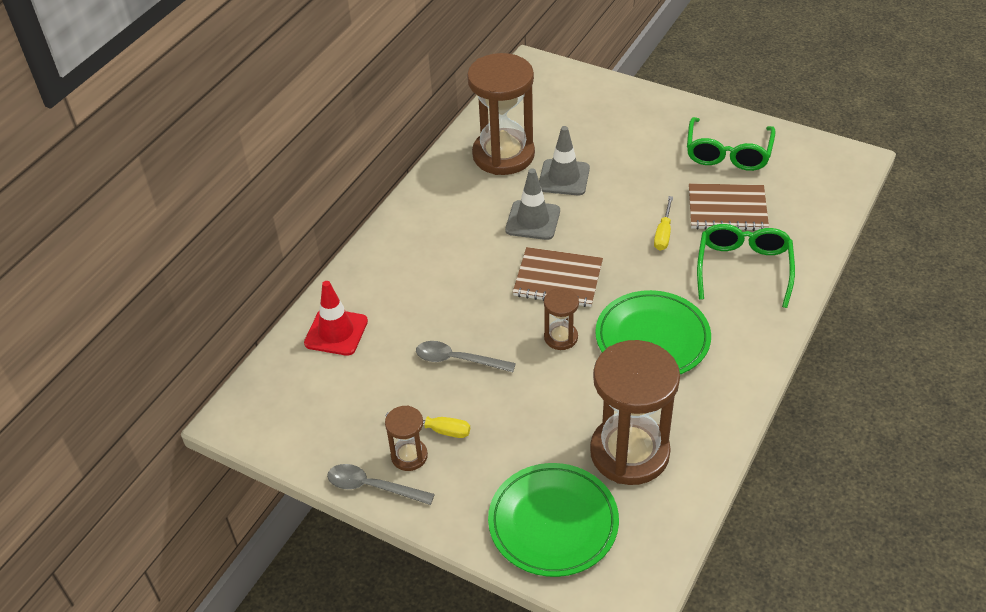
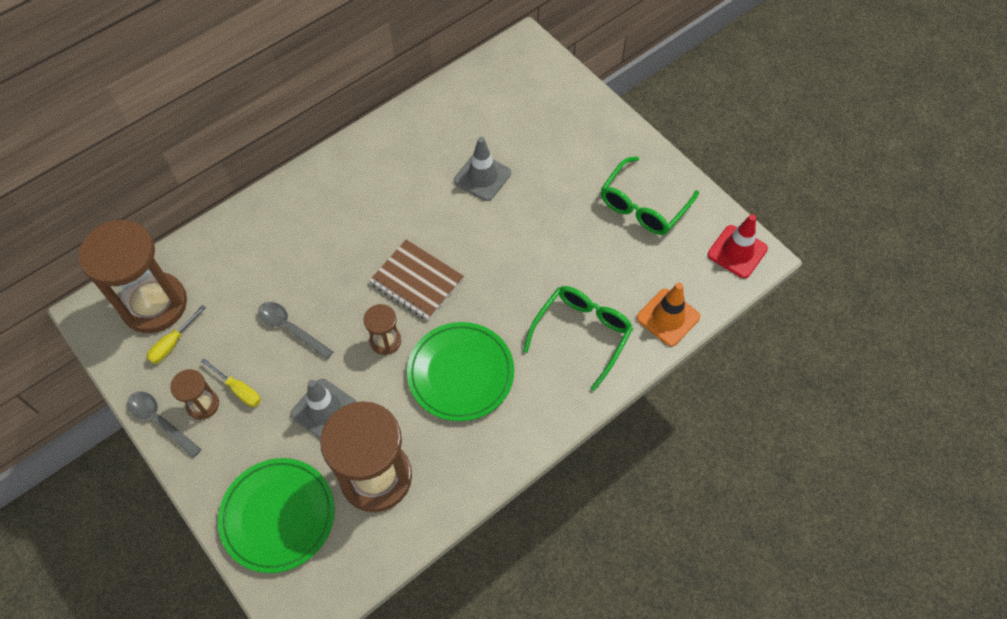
camera: 20 degrees right, 15 degrees up
(336, 332) = (210, 262): red traffic cone -> red traffic cone (737, 252)
(503, 155) = (444, 133): brown hourglass -> brown hourglass (154, 304)
(533, 220) = (430, 212): grey traffic cone -> grey traffic cone (324, 410)
(663, 233) = (534, 269): yellow screwdriver -> yellow screwdriver (172, 343)
(727, 209) = (605, 266): brown notebook -> none
(811, 230) = (668, 317): none -> orange traffic cone

